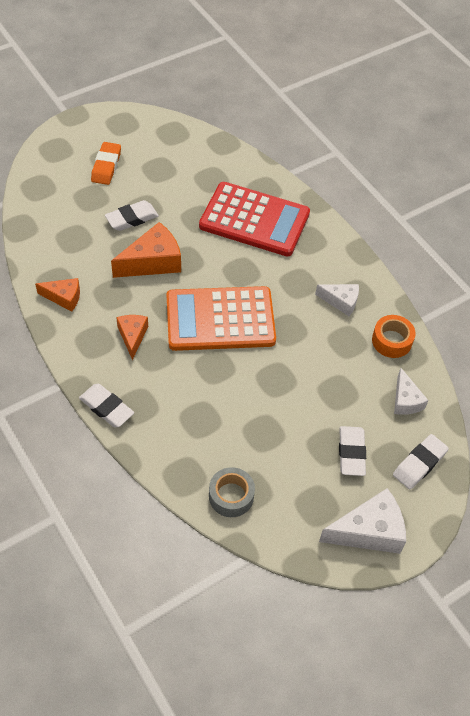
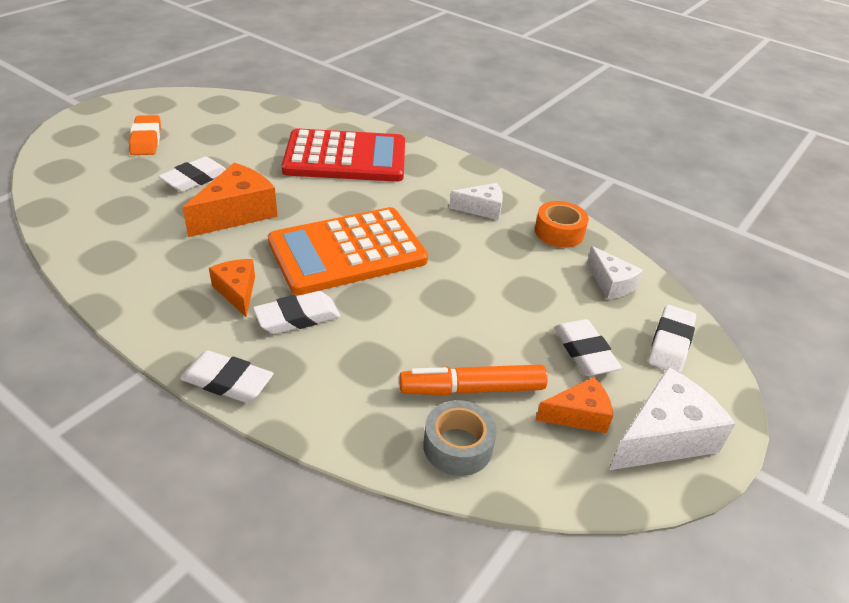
camera: 20 degrees left, 15 degrees down
(64, 298) = (124, 270): orange cheese -> orange cheese (578, 415)
(165, 369) = (297, 318): none -> white eraser
(259, 459) = (472, 389): none -> orange marker

